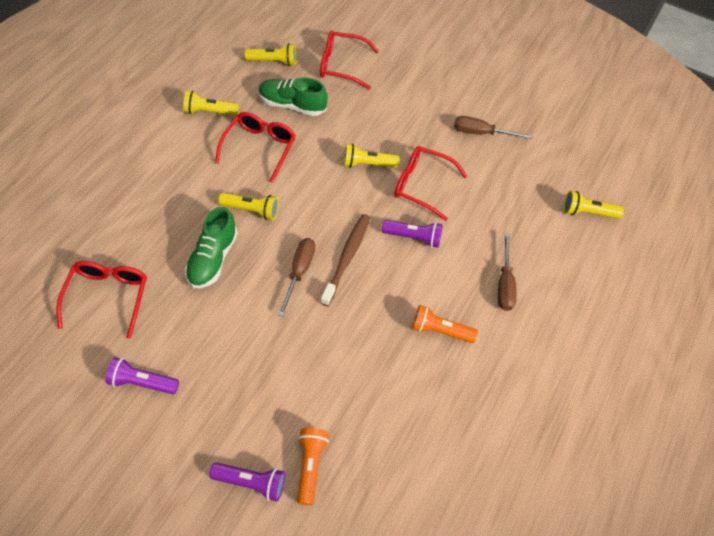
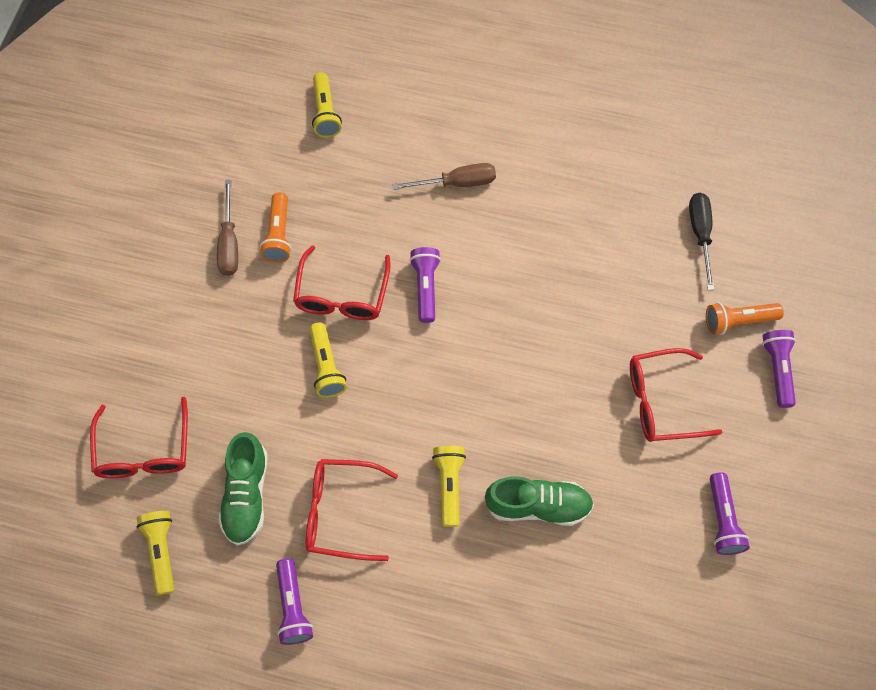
camera: 100 degrees left, 10 degrees up
(107, 297) = (636, 609): red glasses -> red glasses (661, 402)
(209, 112) = (293, 607): yellow flashlight -> purple flashlight
(299, 272) = (520, 400): brown screwdriver -> none
(347, 257) = (480, 353): brown toothbrush -> none
(408, 466) = (700, 234): none -> black screwdriver
(440, 331) = (541, 236): orange flashlight -> orange flashlight (278, 235)

